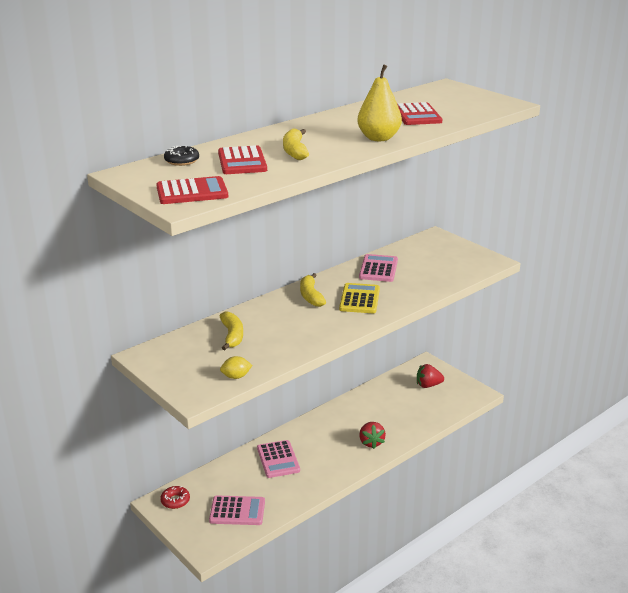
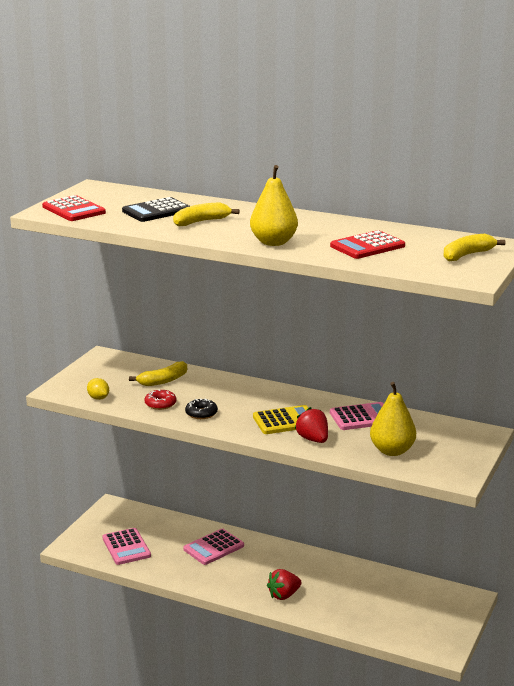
camera: 65 degrees right, 5 degrees down
(175, 501) = (119, 513): red donut -> red donut (160, 404)
(182, 161) = (138, 195): black donut -> black donut (201, 413)
(242, 161) = (156, 211): red calculator -> black calculator
(311, 296) = (268, 397): yellow banana -> yellow banana (467, 255)
(428, 385) = (424, 609): red strawberry -> red strawberry (313, 439)
(439, 272) = (392, 451): none -> yellow pear

